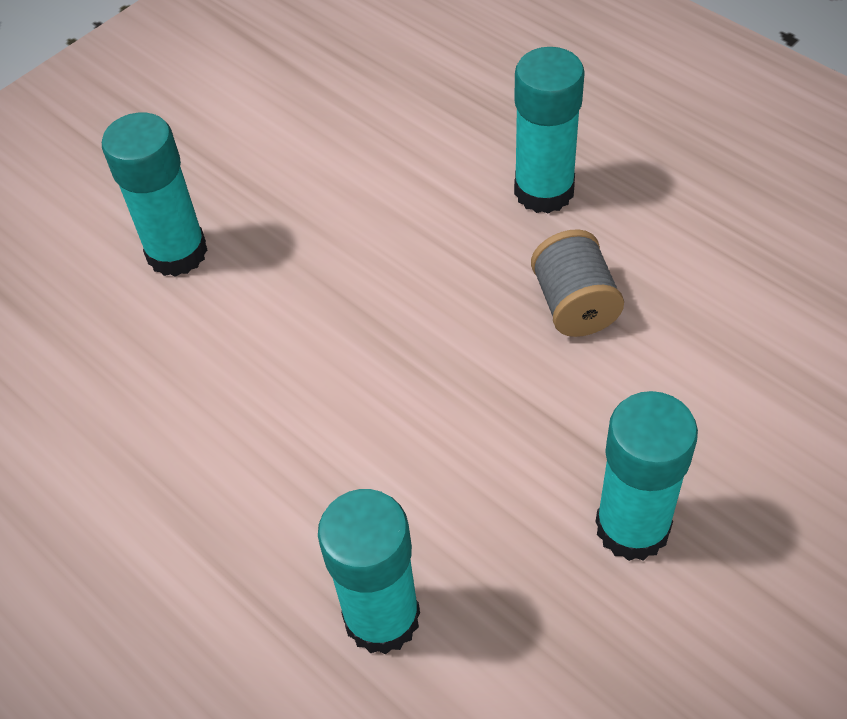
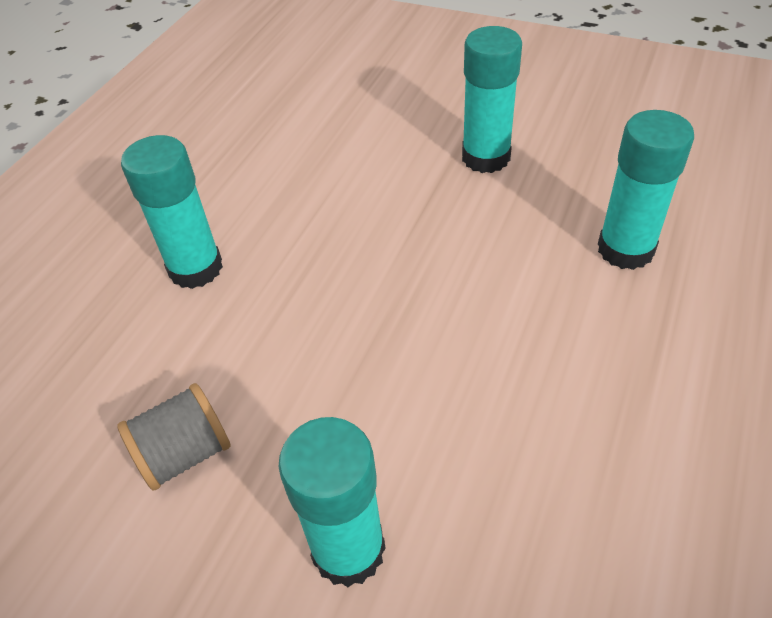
camera: 110 degrees left, 5 degrees down
(574, 305) = (315, 222): grey spool -> grey spool (185, 453)

